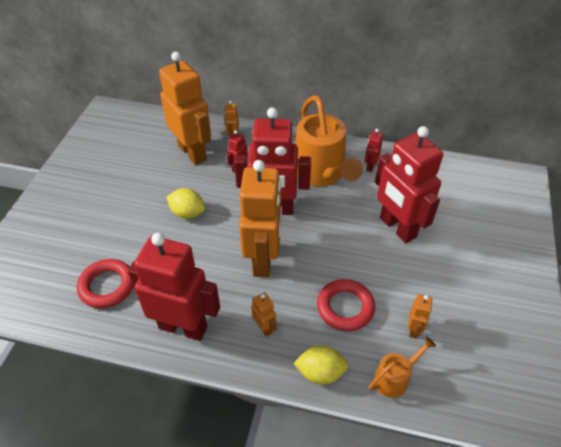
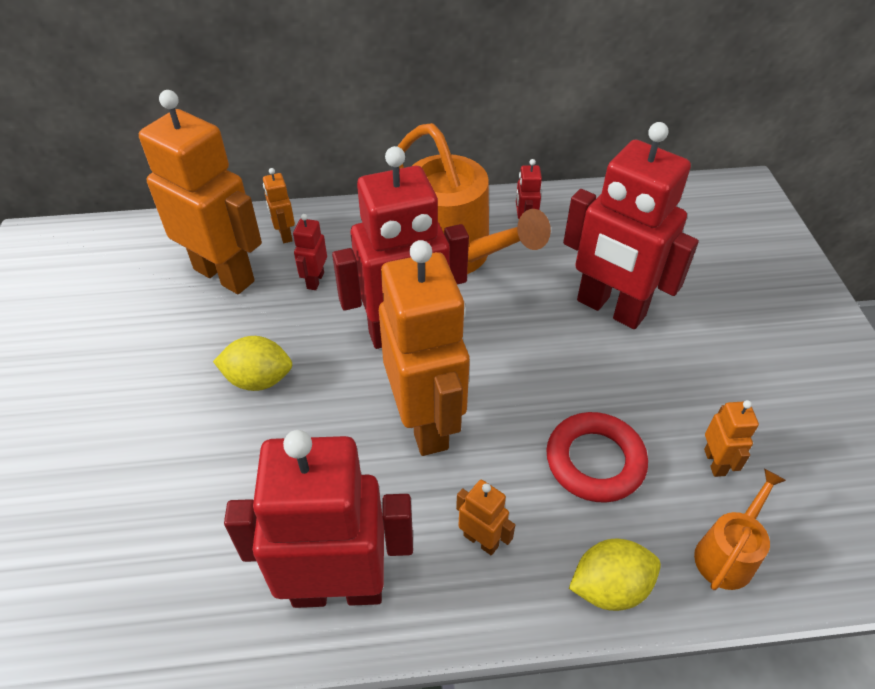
camera: 20 degrees left, 0 degrees up
(107, 286) = (160, 559): red ring -> none

